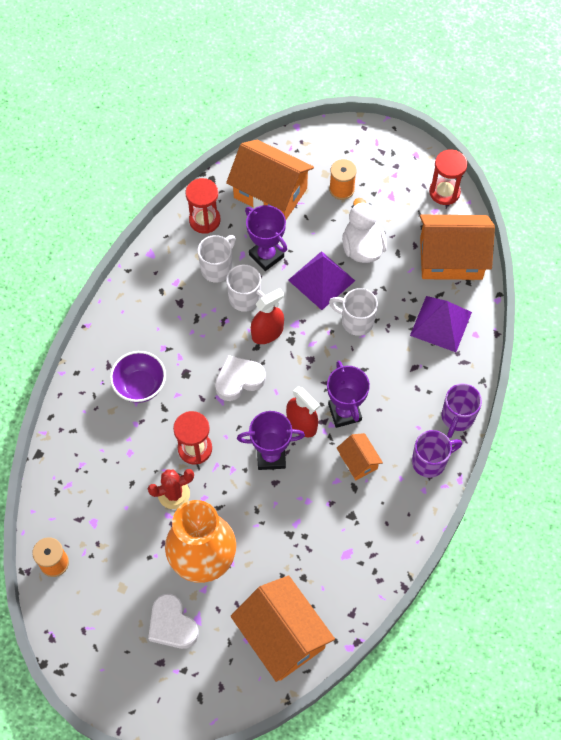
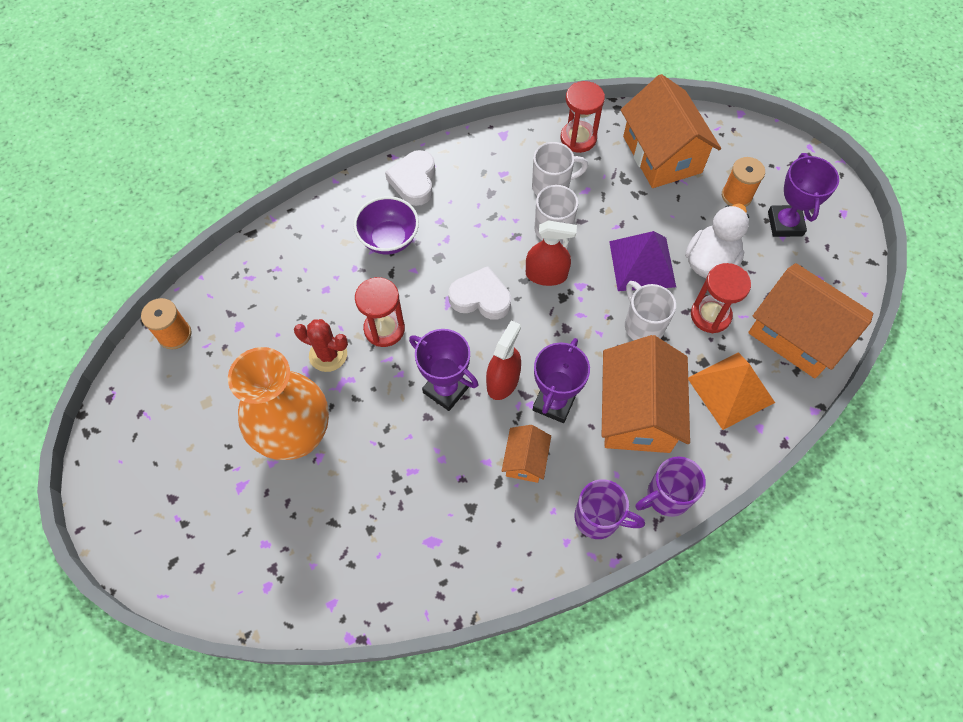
camera: 40 degrees right, 0 degrees up
(172, 624) = (214, 472): white heart -> white heart (414, 181)
(266, 256) = (608, 206): purple trophy -> purple trophy (785, 224)
(282, 636) = (298, 569): orange house -> orange house (637, 412)
(301, 423) = (503, 381): red spray bottle -> red spray bottle turned 150 degrees counterclockwise
(440, 323) = (730, 390): purple pyramid -> orange pyramid
(444, 192) = (845, 267): red hourglass -> red hourglass (710, 315)

